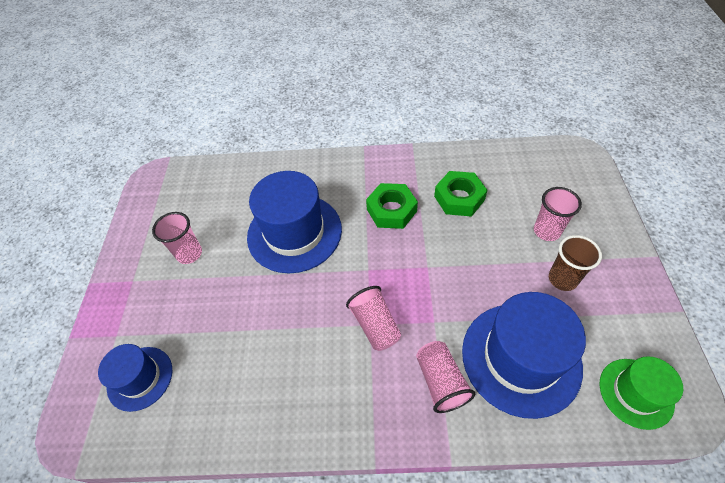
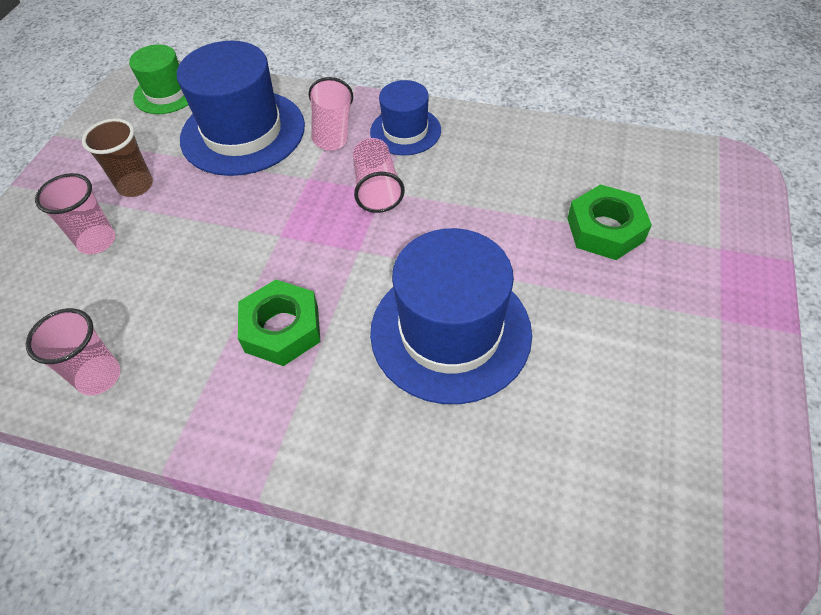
camera: 165 degrees left, 0 degrees up
(140, 378) = (670, 196): blue hat -> blue hat (405, 131)
(189, 254) = (631, 340): pink cup -> pink cup (99, 376)
(459, 198) = (168, 321): green nut -> green nut (605, 229)

